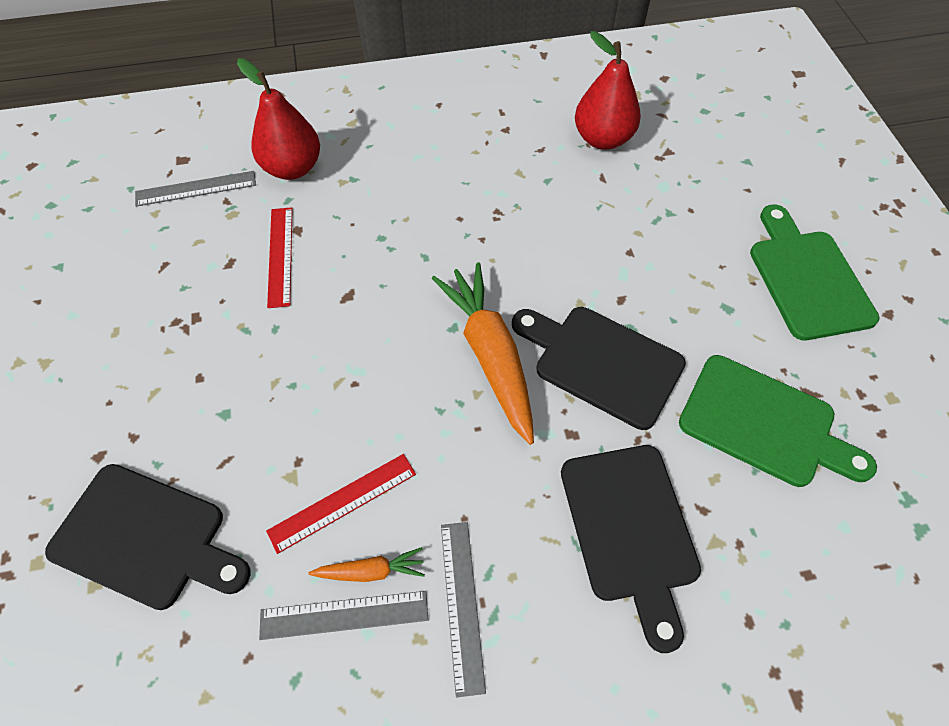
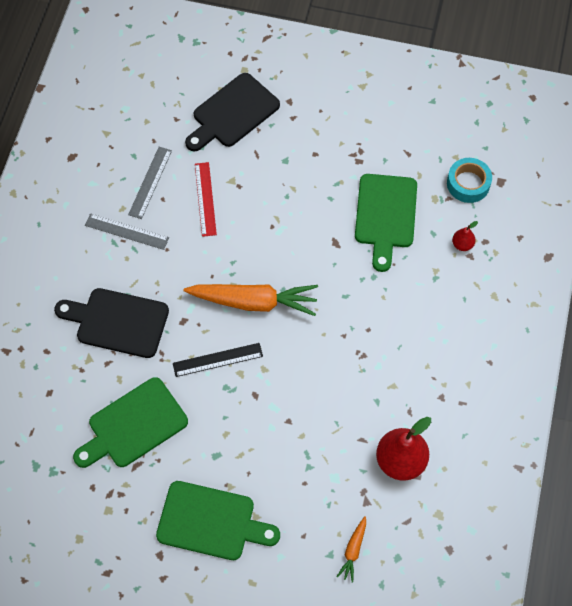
camera: 115 degrees right, 5 degrees up
(196, 188) = (468, 184): grey ruler -> turquoise tape
(280, 256) = (385, 216): red ruler -> green cutting board
(292, 168) = (462, 244): red pear -> red pear, size x0.48
(370, 571) = (164, 199): orange carrot -> orange carrot (353, 550)
(601, 362) = (217, 359): black cutting board -> black ruler

